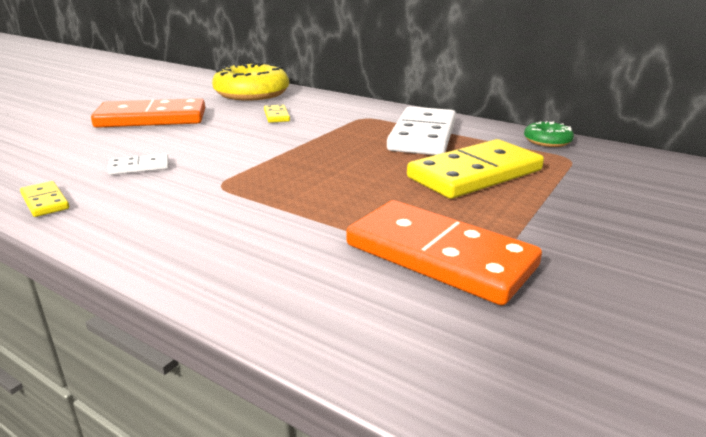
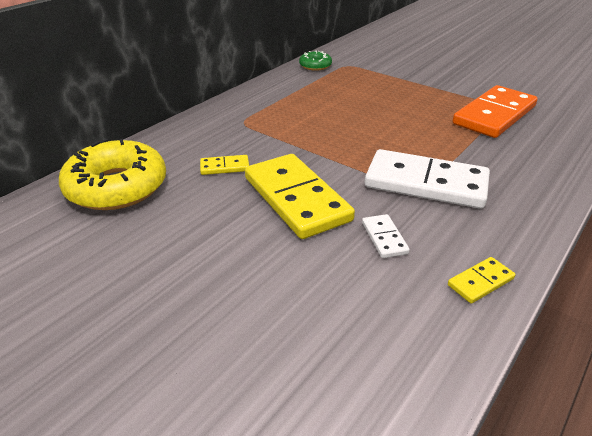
camera: 85 degrees left, 10 degrees up
(152, 119) = (211, 257): orange domino -> none
(422, 135) = (299, 102): white domino -> white domino (426, 183)
(475, 174) = (379, 94): yellow domino -> yellow domino (296, 199)

